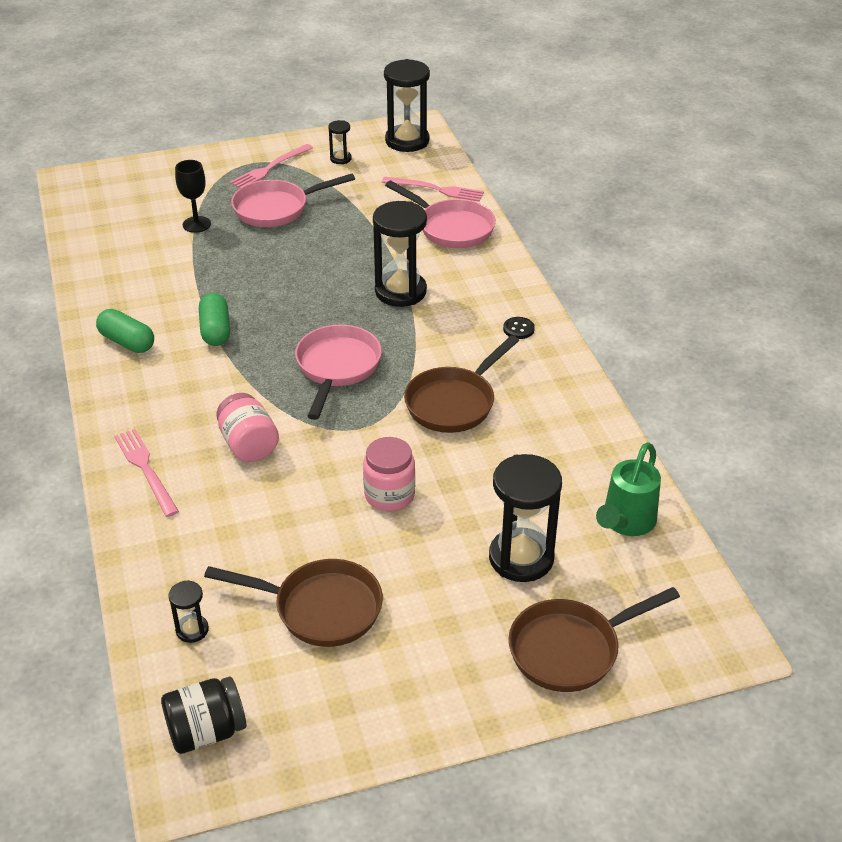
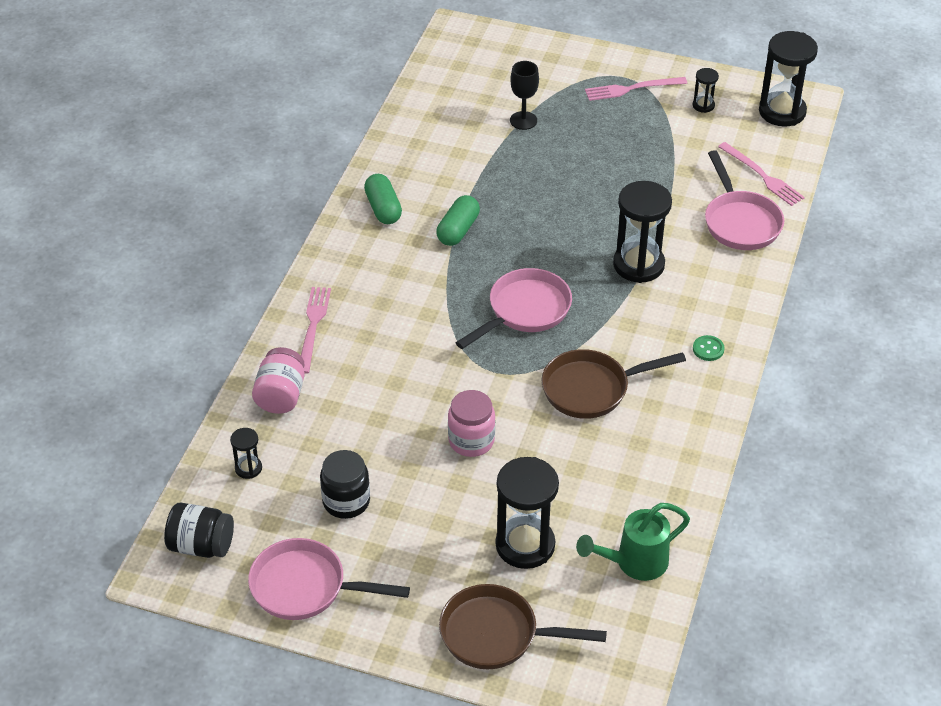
camera: 35 degrees right, 5 degrees up
(248, 445) = (402, 344): pink jar -> pink jar (281, 395)
(276, 209) = (603, 134): pink pan -> pink pan (306, 587)
(320, 608) = (346, 501): brown pan -> black jar
(518, 329) = (708, 349): black button -> green button

